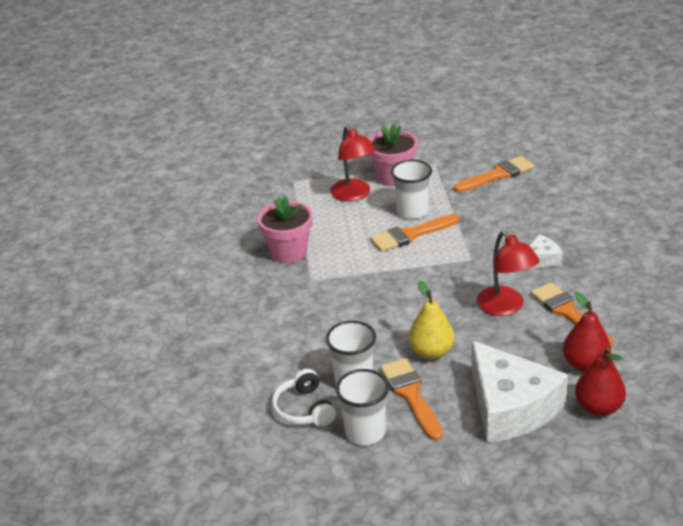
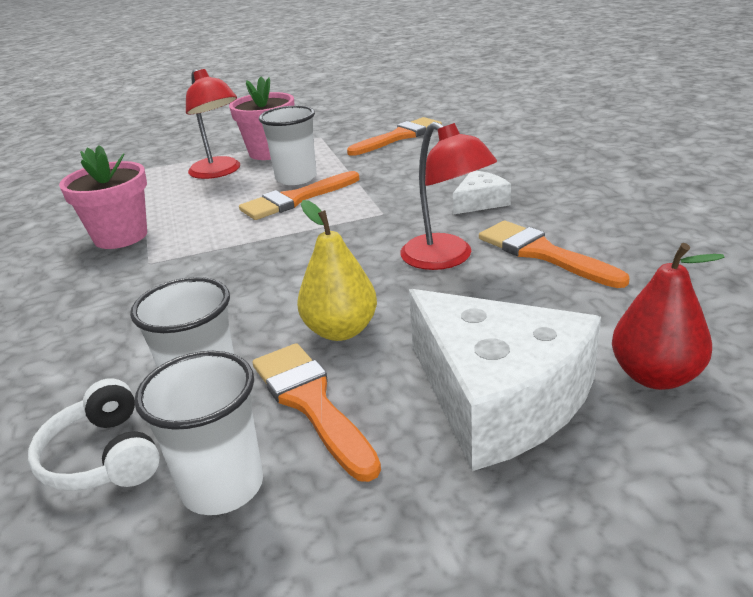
camera: 10 degrees left, 5 degrees down
(585, 364) = (599, 314): red pear -> none

